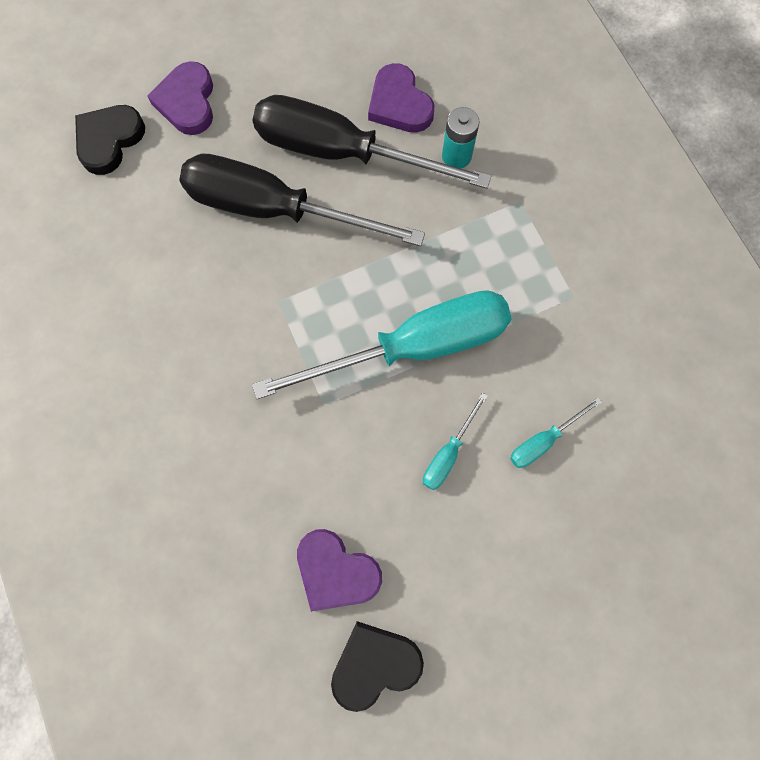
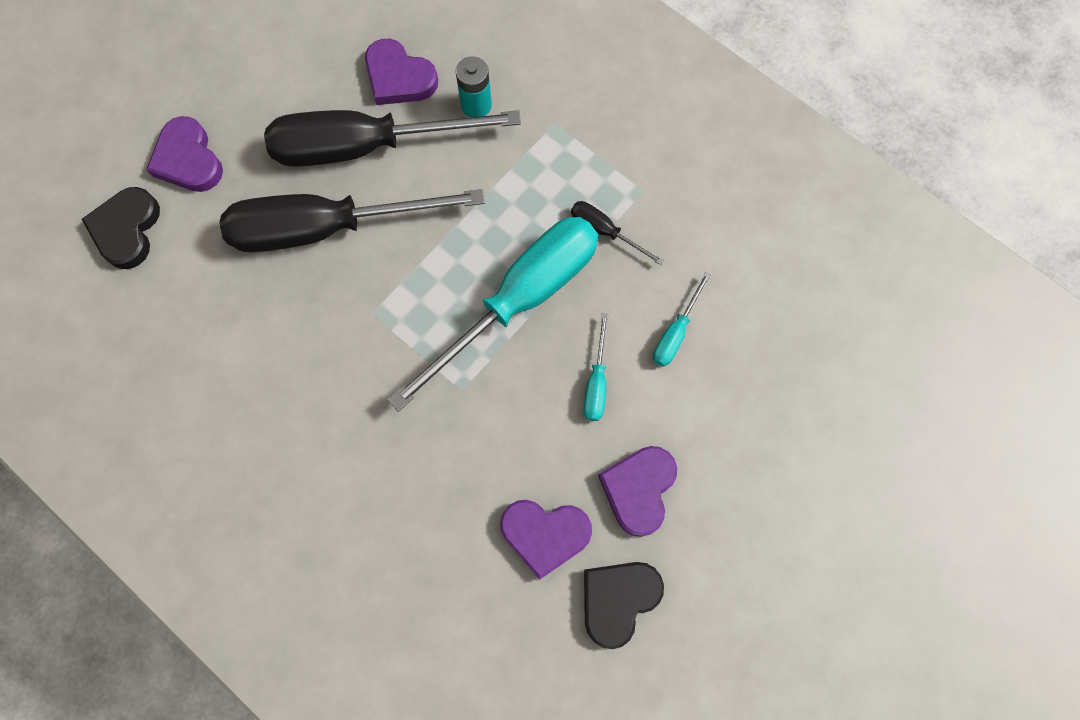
camera: 25 degrees left, 0 degrees up
(441, 571) = (638, 489): none -> purple heart
(521, 318) = (605, 231): none -> black screwdriver

